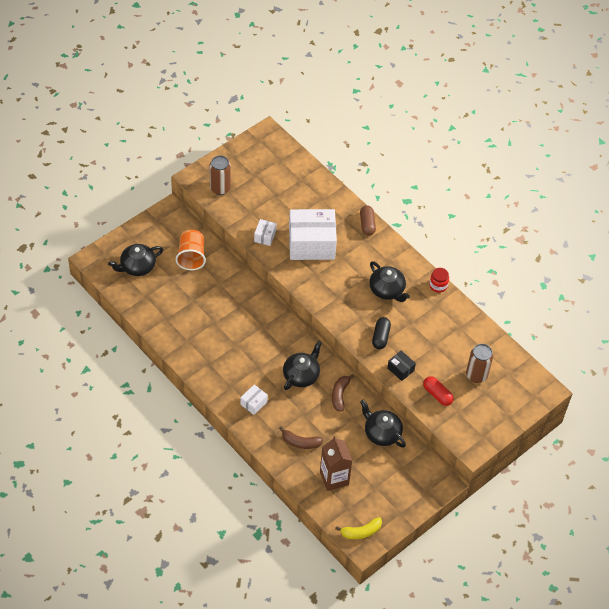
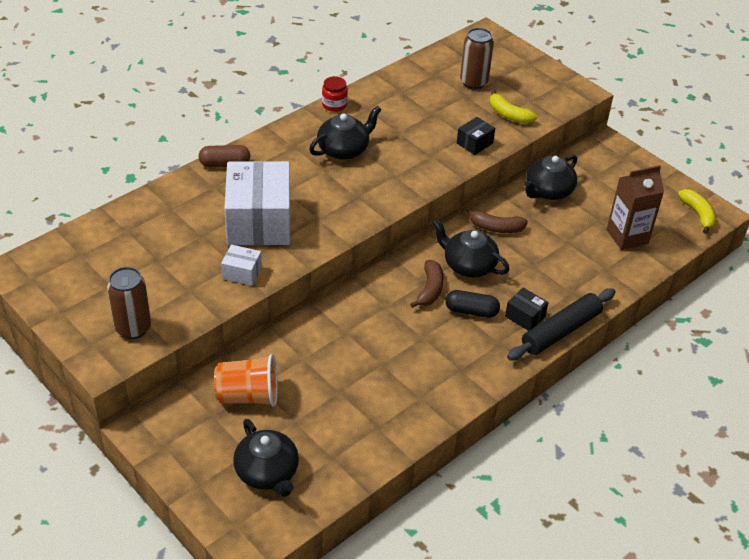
camera: 90 degrees left, 10 degrees down
(241, 422) = (560, 331): none -> black rolling pin
(254, 403) = (525, 316): white box -> black box
(300, 442) = (580, 268): brown banana -> brown banana (430, 289)
(380, 337) = (424, 159): black capsule -> black capsule (471, 311)
(437, 394) = (508, 115): red capsule -> yellow banana

